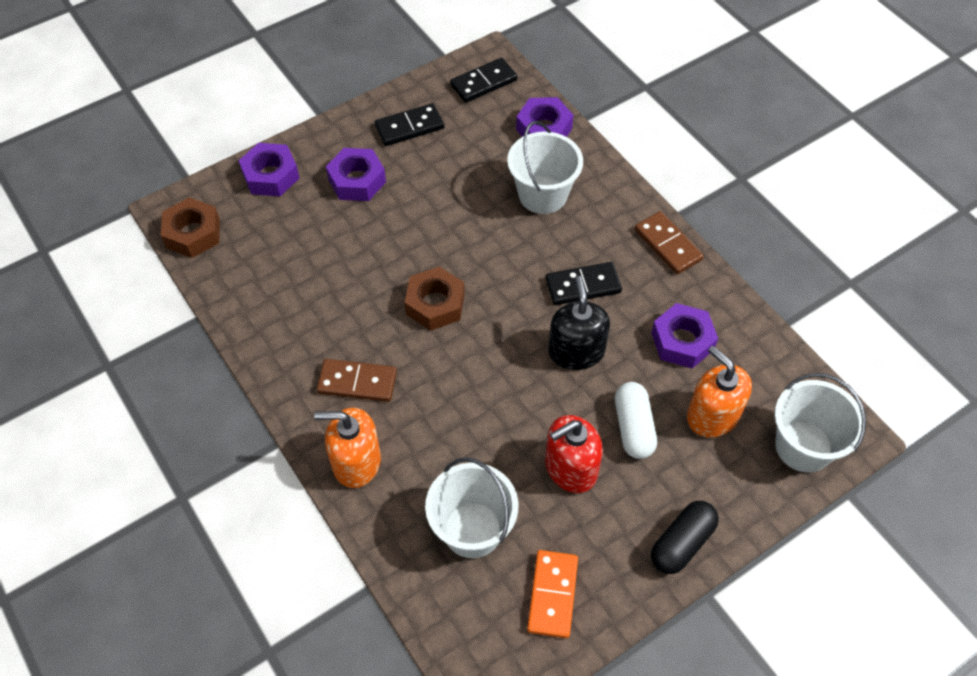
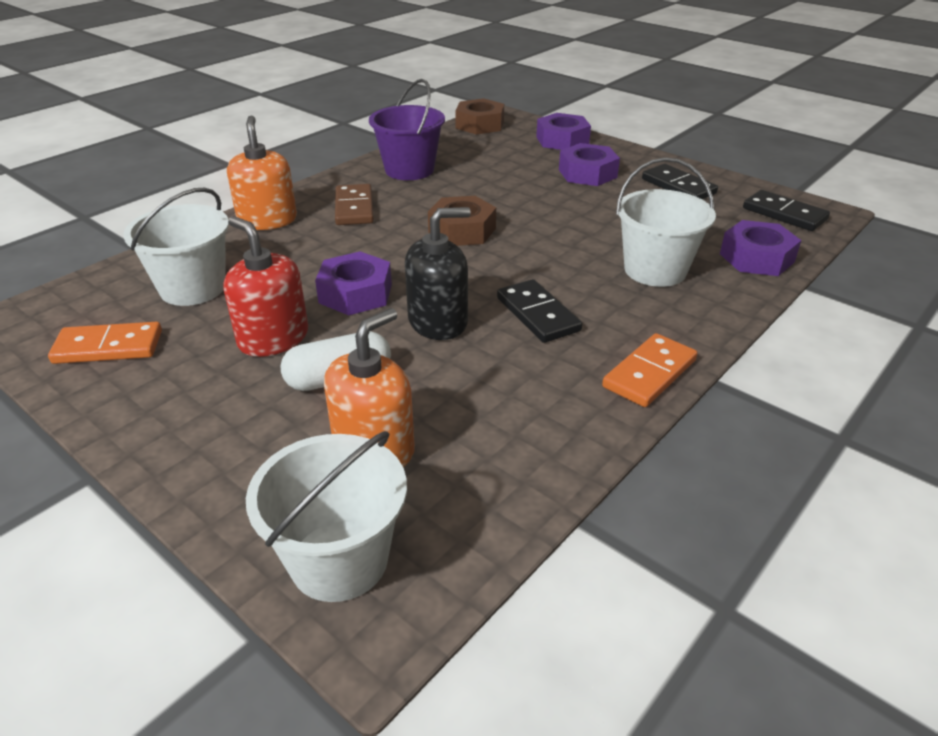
camera: 75 degrees right, 20 degrees down
(286, 321) = (409, 170): none -> purple bucket
(667, 245) = (649, 373): brown domino -> orange domino
(682, 341) = (491, 405): purple nut -> purple nut (355, 293)
(682, 543) = (167, 440): black capsule -> none

